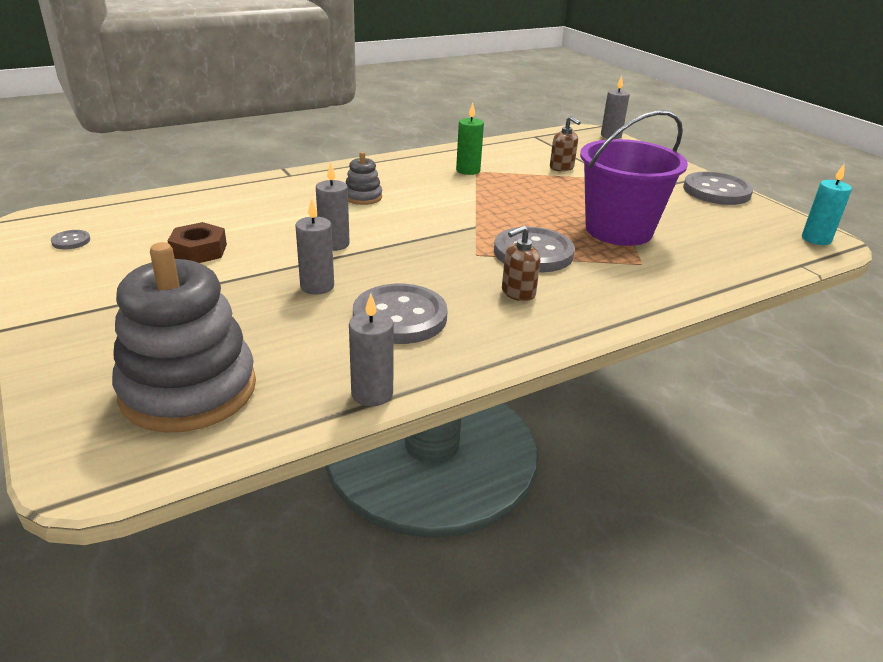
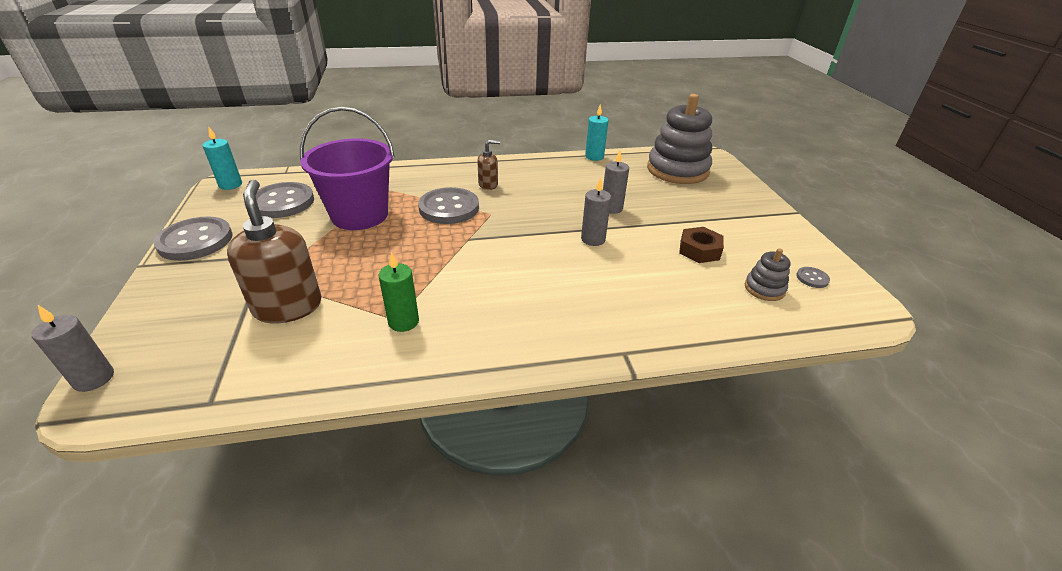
camera: 160 degrees left, 5 degrees up
(363, 197) = (550, 293): grey stacking toy -> grey stacking toy (764, 289)
(372, 394) = (594, 157): grey candle -> turquoise candle
(400, 317) = (567, 183): grey button -> grey button (282, 202)
(561, 168) = (288, 307): brown soap dispenser -> brown soap dispenser, size x1.94

